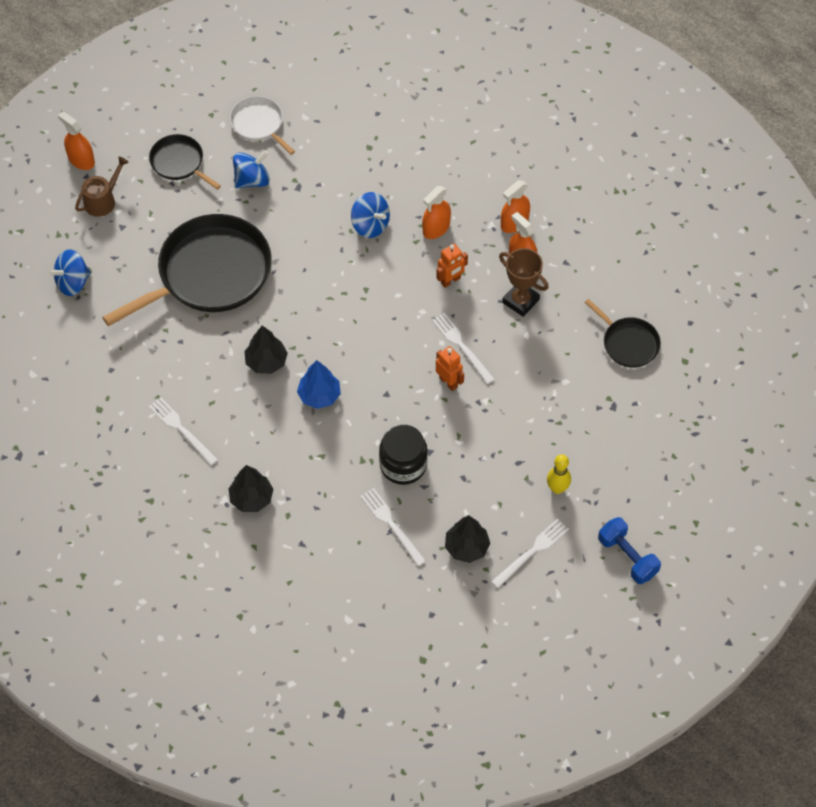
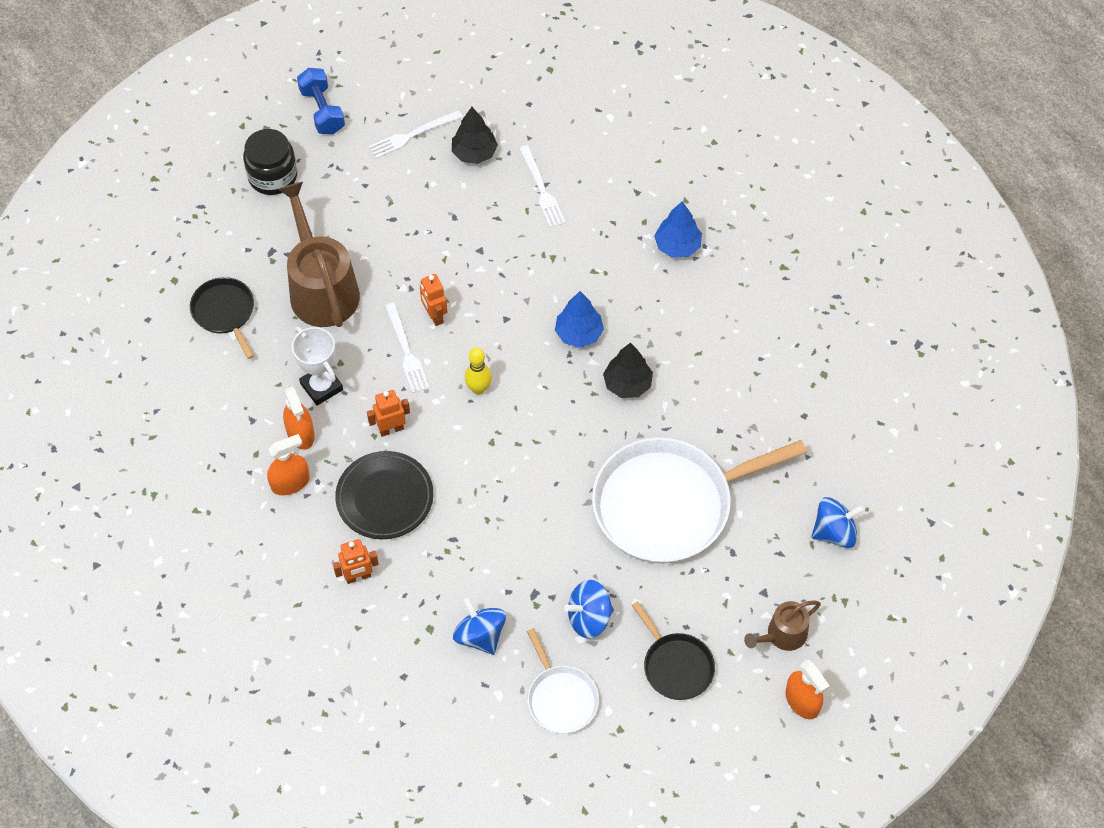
camera: 165 degrees left, 0 degrees up
(181, 429) = (737, 331): white fork -> none
(209, 274) = (669, 504): black pan -> white pan
(251, 498) = (677, 246): black tree -> blue tree
(370, 225) = (461, 521): blue spinning top -> blue spinning top (480, 635)
(403, 465) = (511, 243): black jar -> black jar (273, 176)
(435, 169) = (358, 577): none -> orange robot
(436, 228) = (385, 498): orange spray bottle -> black plate
(520, 301) = (321, 387): brown trophy -> white trophy
(555, 383) = (321, 289): none -> brown watering can
(557, 488) = (363, 186): yellow bowling pin -> yellow bowling pin (478, 389)

